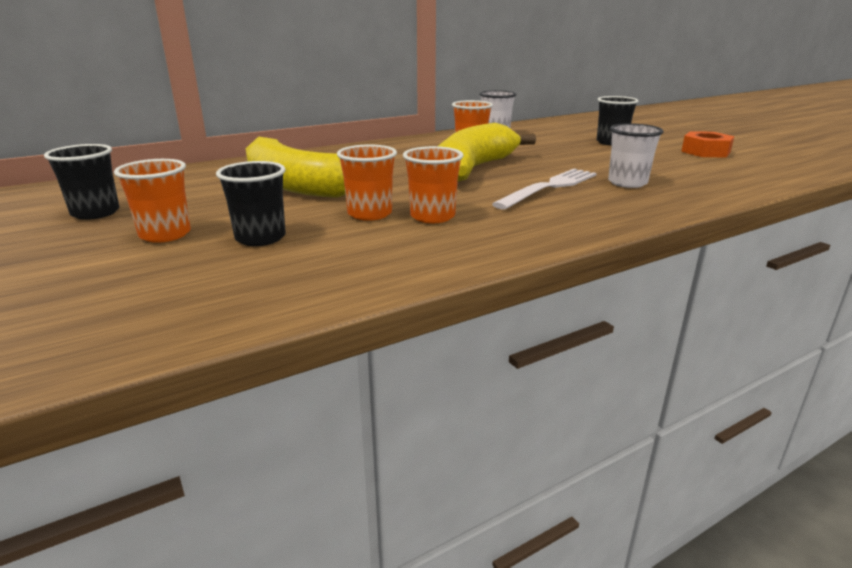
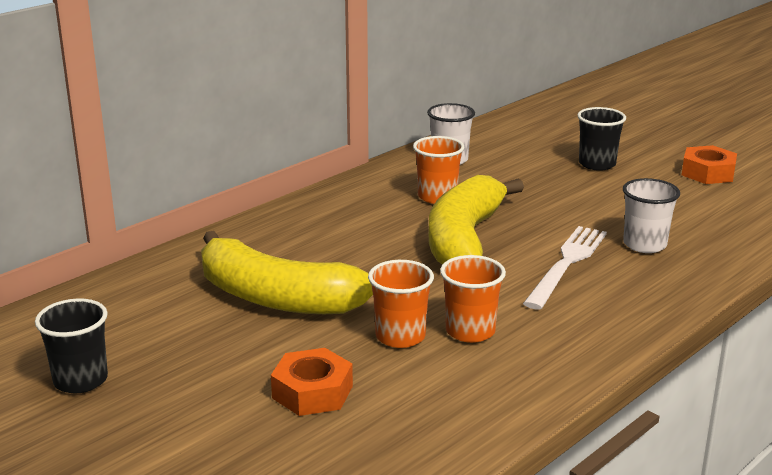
camera: 15 degrees left, 0 degrees up
(165, 234) = (202, 403): orange cup -> none
(260, 238) = (312, 392): black cup -> orange nut

